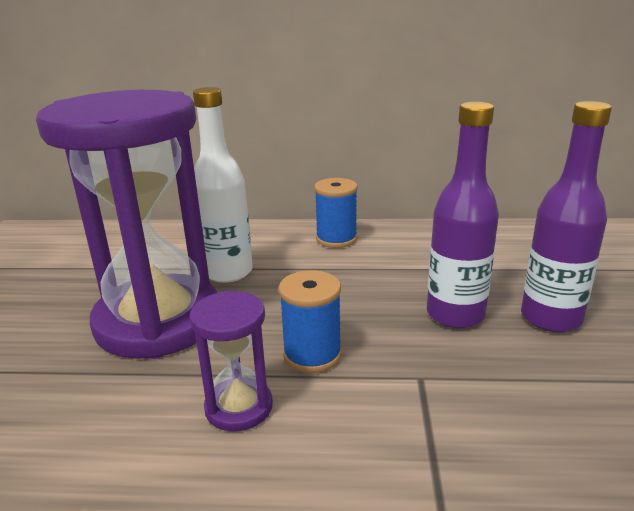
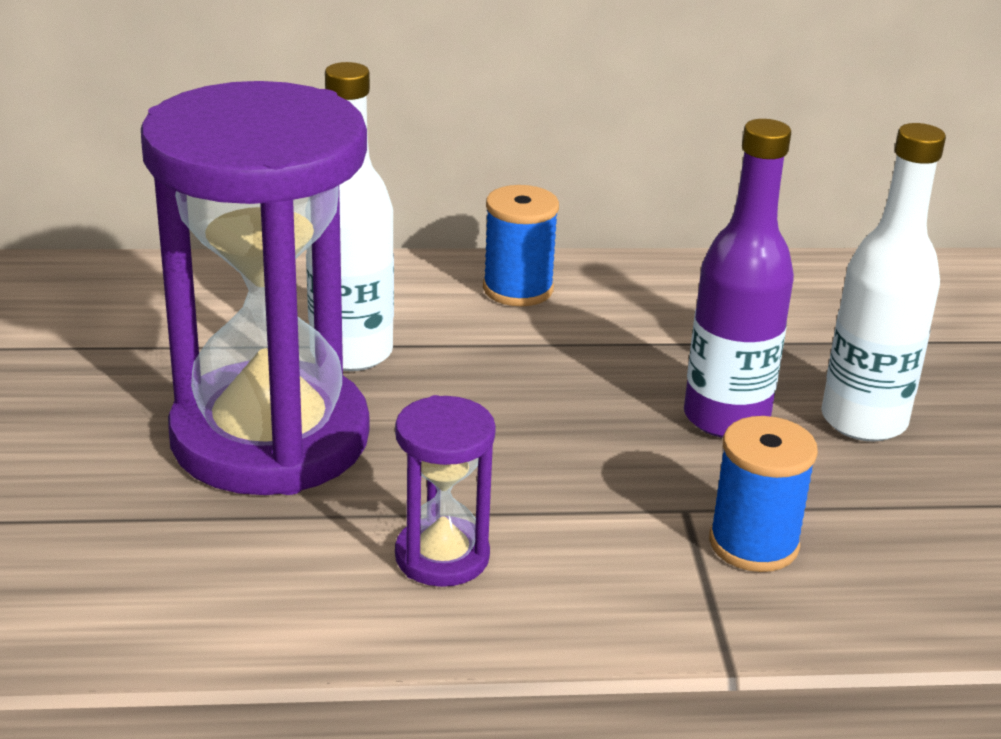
camera: 10 degrees left, 5 degrees up
(312, 355) = (526, 483): blue spool -> blue spool (753, 544)
(550, 318) = (863, 421): purple bottle -> white bottle

